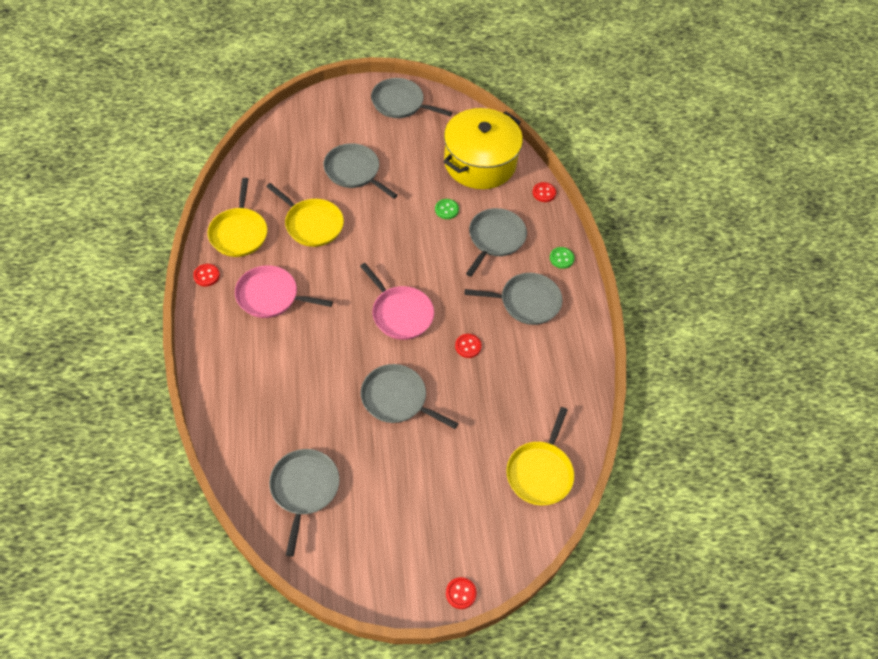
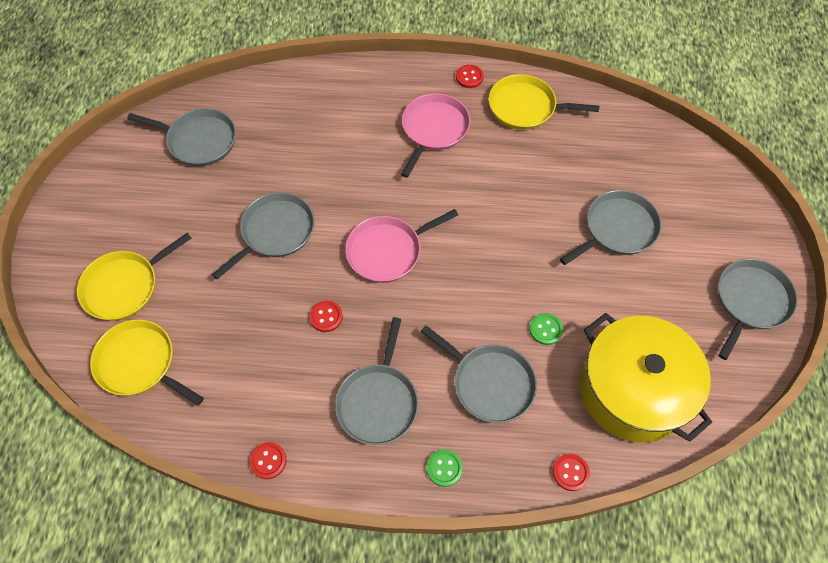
camera: 105 degrees right, 5 degrees up
(312, 224) = (533, 176): yellow pan -> yellow pan (124, 286)
(461, 593) = (42, 257): red button -> red button (268, 461)

